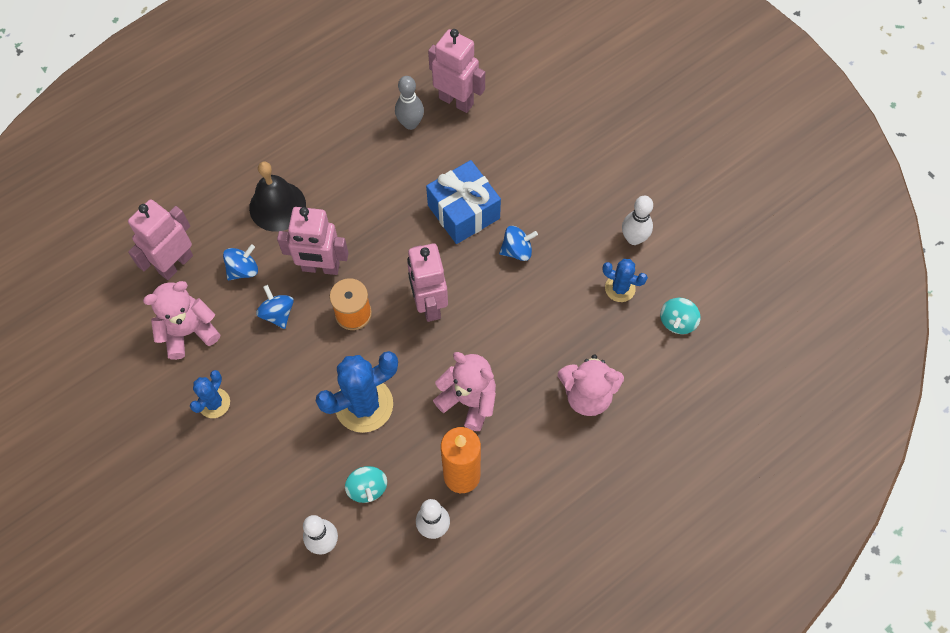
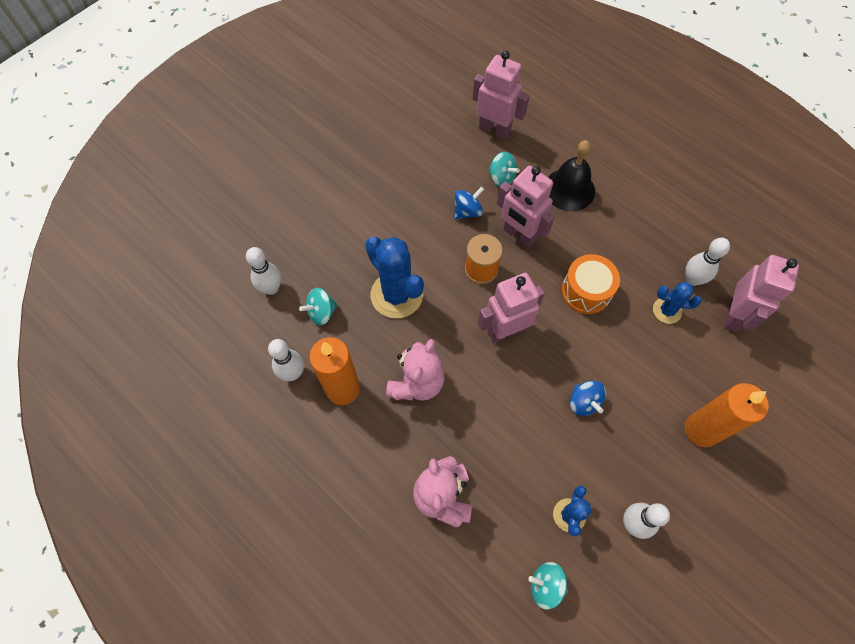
camera: 80 degrees right, 0 degrees up
(188, 331) = (437, 152): pink teddy bear -> none
(214, 403) = (379, 184): blue cactus -> blue cactus (667, 310)
(243, 270) = (501, 177): blue spinning top -> turquoise spinning top
(320, 267) = (519, 234): pink robot -> pink robot turned 45 degrees counterclockwise
(402, 220) = (586, 291): none -> orange drum
(410, 123) = (692, 279): grey bowling pin -> white bowling pin
(463, 212) = (611, 344): blue gift -> none
(560, 161) = (701, 430): none -> orange candle

